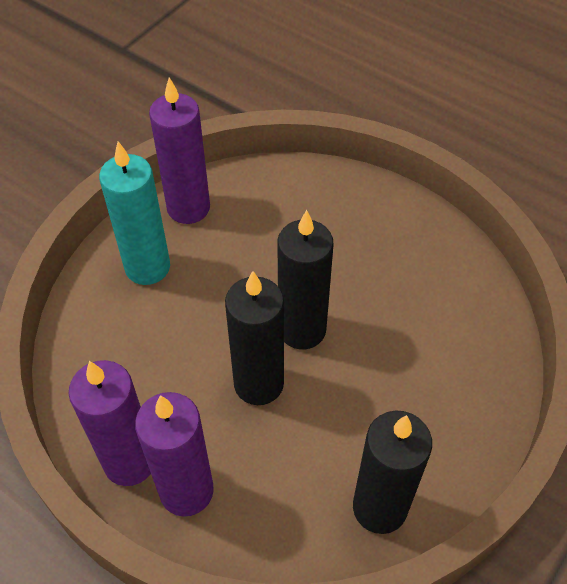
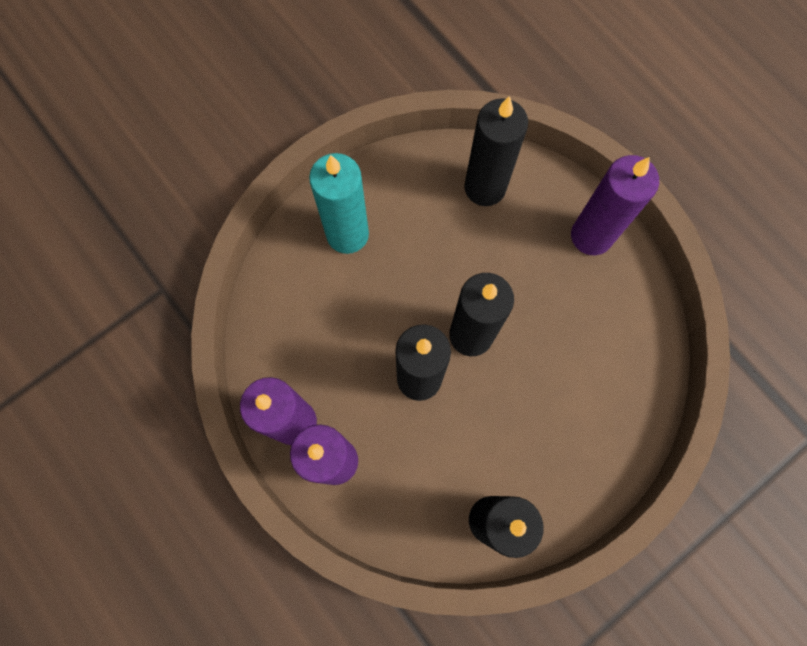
camera: 15 degrees right, 20 degrees up
(188, 208) = (398, 178): purple candle -> purple candle (591, 236)
(277, 198) = (485, 187): none -> black candle

